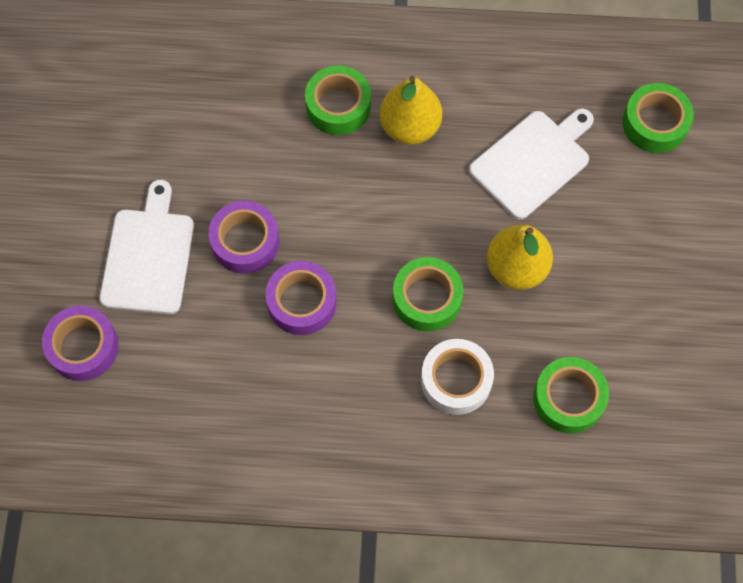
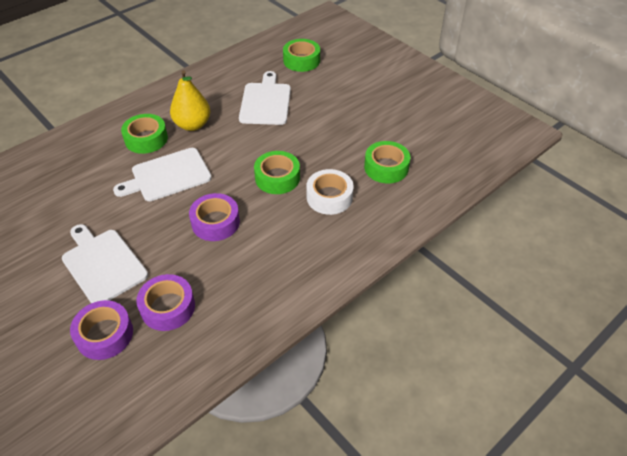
camera: 45 degrees left, 20 degrees down
(245, 242) = (155, 220): purple tape -> purple tape (168, 307)
(312, 187) = (168, 176): none -> white cutting board
(516, 268) = (304, 140): yellow pear -> none

